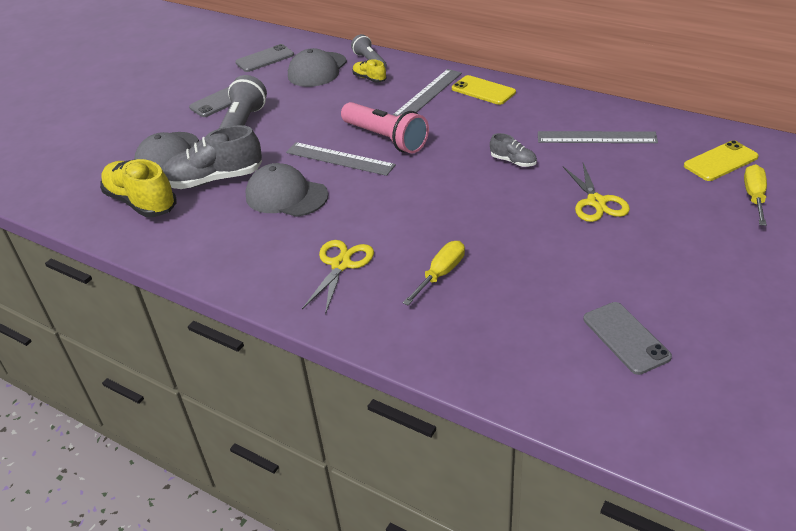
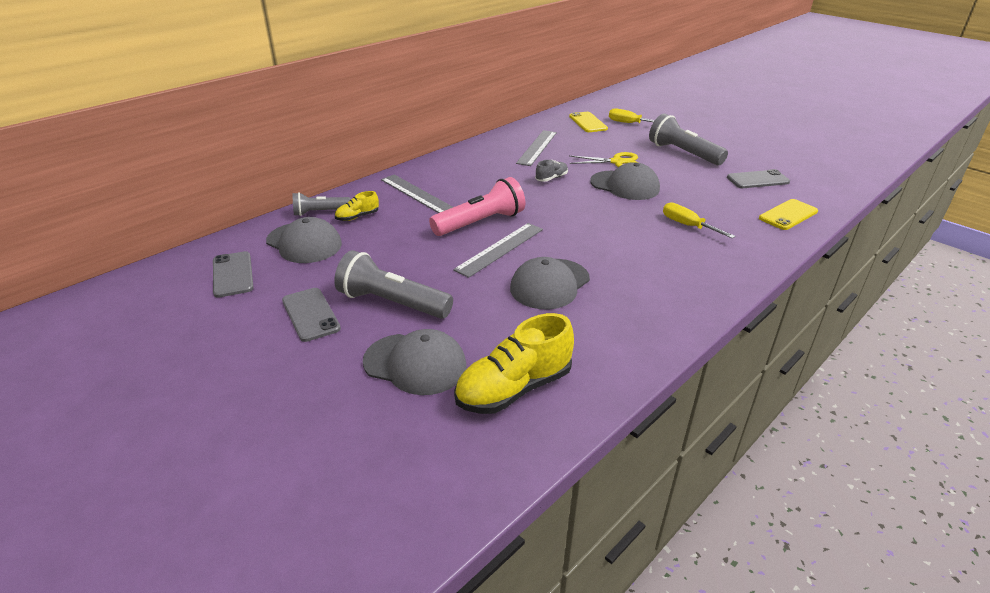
camera: 80 degrees left, 5 degrees down
(214, 180) = (494, 328): grey shoe -> none
(341, 264) = (667, 266): yellow scissors -> none
(483, 90) = (433, 172): yellow phone -> yellow phone (788, 215)
(526, 216) = (625, 185): none -> grey cap
(674, 257) = (683, 153): none -> grey flashlight

